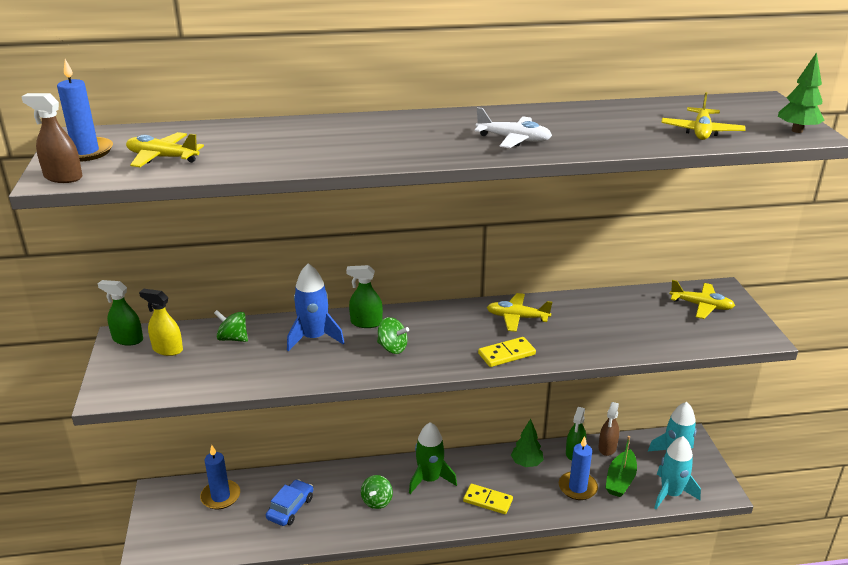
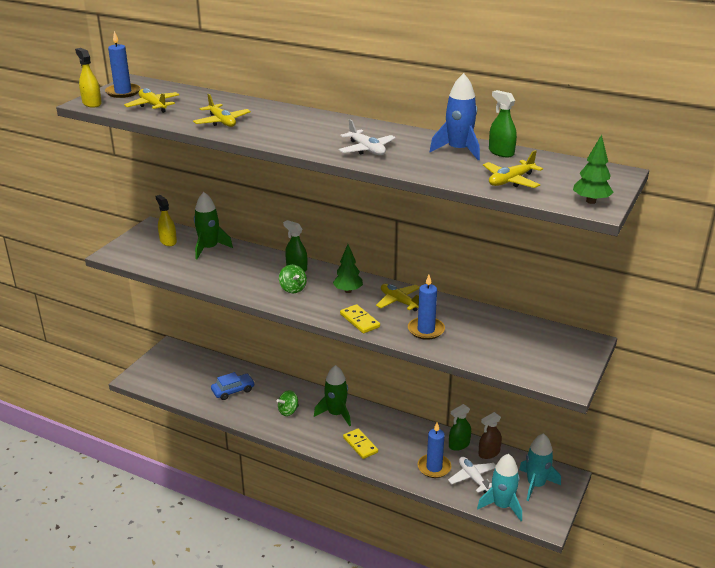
camera: 35 degrees right, 0 degrees up
(63, 177) = (92, 103): brown spray bottle -> yellow spray bottle
(127, 339) = (154, 228): green spray bottle -> green spray bottle (501, 152)
(220, 496) = (201, 365): blue candle -> blue candle (426, 330)
(233, 338) = (209, 248): green spinning top -> green rocket
(314, 338) = (254, 265): blue rocket -> blue rocket (458, 150)
(506, 354) = (359, 321): yellow domino -> yellow domino turned 45 degrees clockwise
(526, 463) = (414, 435): green tree -> green tree (348, 291)
(620, 480) = (473, 478): green boat -> white plane
(701, 306) = (553, 346): yellow plane -> yellow plane (222, 122)

